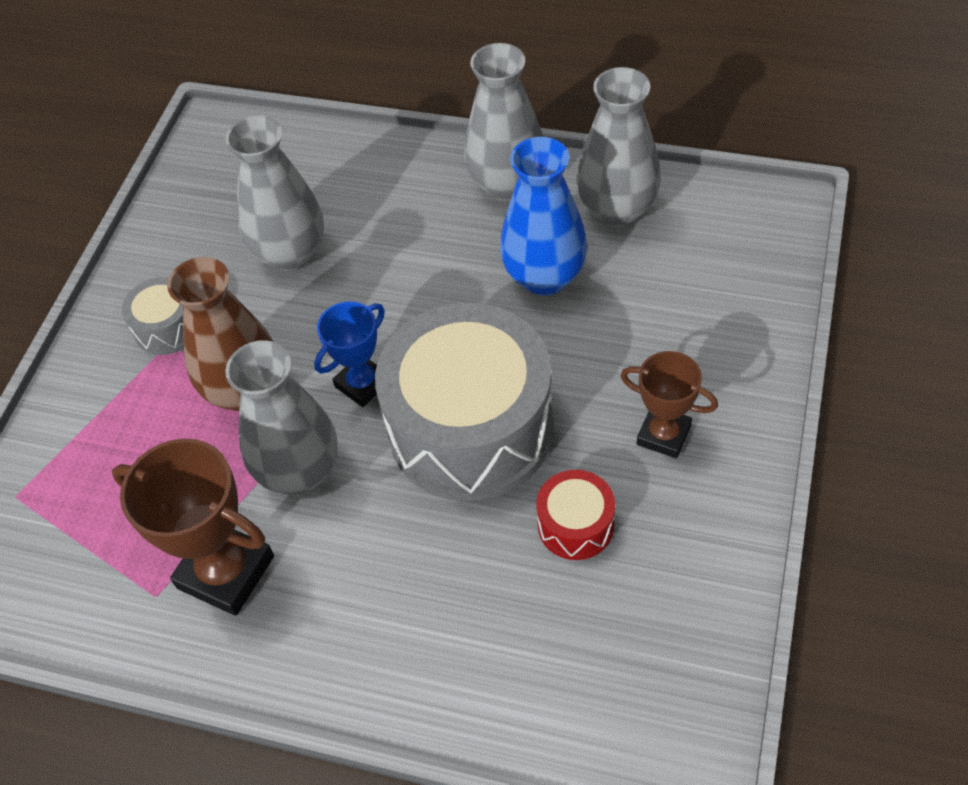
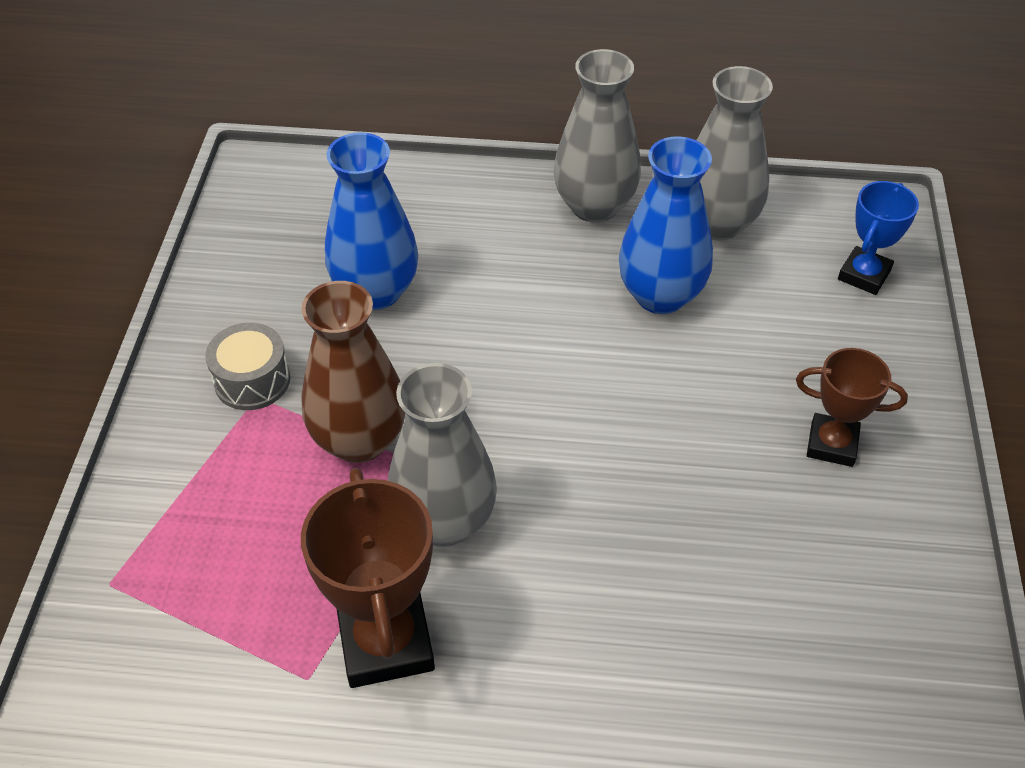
camera: 15 degrees left, 5 degrees down
(226, 572) = (385, 642): brown trophy -> brown trophy turned 60 degrees clockwise
(290, 253) = (376, 291): grey vase -> blue vase
(362, 384) = (491, 421): blue trophy -> blue trophy (864, 275)
(471, 428) = (624, 456): grey drum -> none
(575, 525) = (766, 547): red drum -> none

